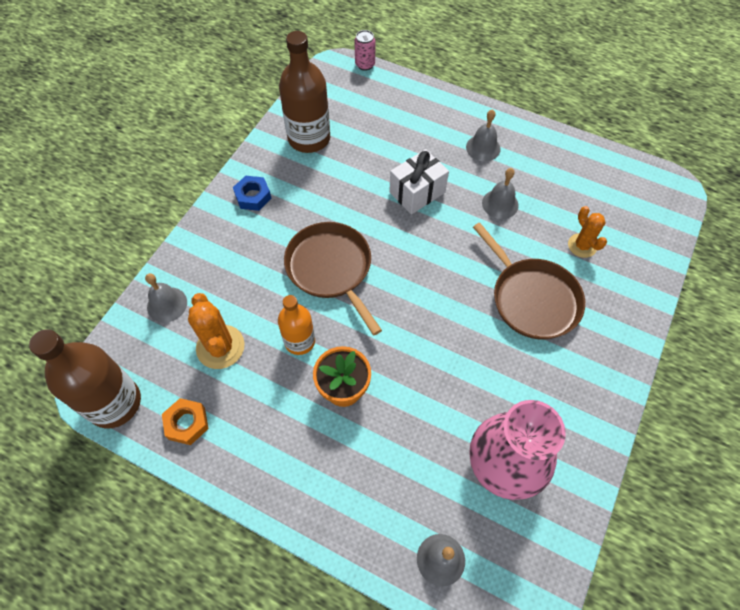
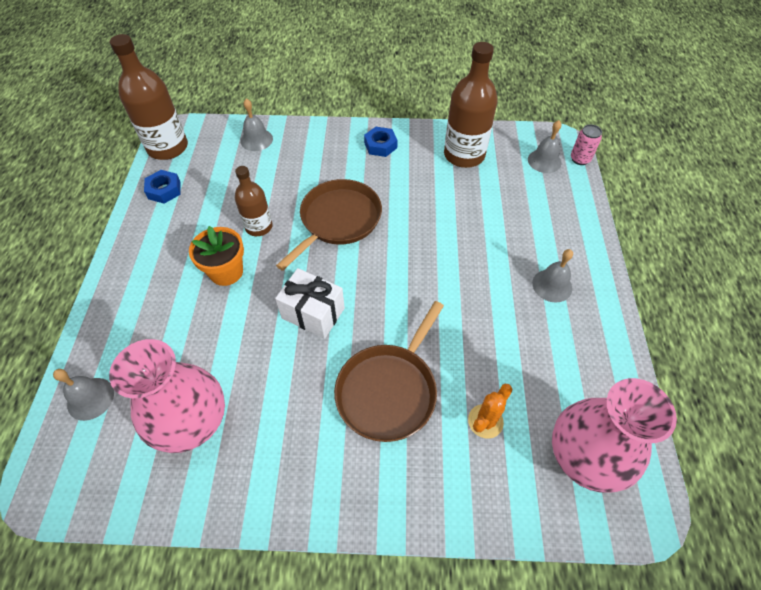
camera: 65 degrees right, 5 degrees down
(187, 423) = (164, 190): orange nut -> blue nut
(220, 347) = (233, 182): orange cactus -> none
(299, 341) = (259, 227): orange bottle -> brown bottle
(417, 192) = (458, 251): white gift -> white gift (313, 313)
(500, 204) = (490, 324): grey bell -> grey bell (544, 161)
(628, 201) = (584, 457): none -> pink vase

